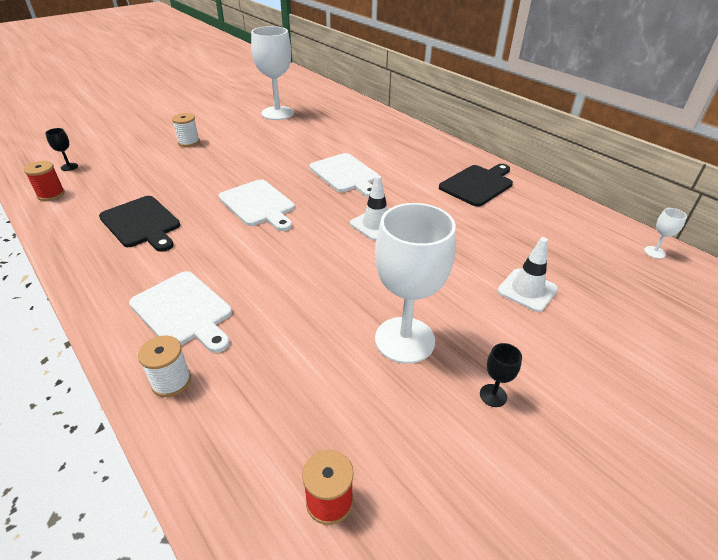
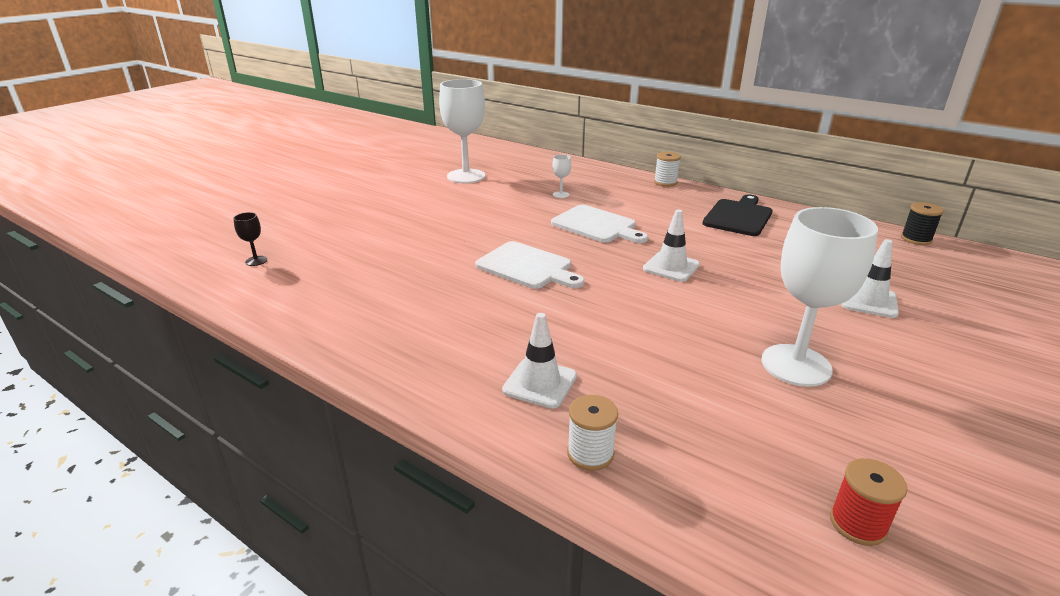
camera: 15 degrees left, 10 degrees down
(51, 194) = (259, 293): red spool -> none
(142, 223) = (406, 305): black cutting board -> none
(184, 311) = (540, 383): white cutting board -> white traffic cone
(189, 142) = (386, 217): white spool -> white spool (665, 182)
(493, 395) = (920, 396): black goblet -> none
(632, 234) = (916, 239): none -> black spool
(654, 252) = (948, 251): white goblet -> white goblet (561, 195)

